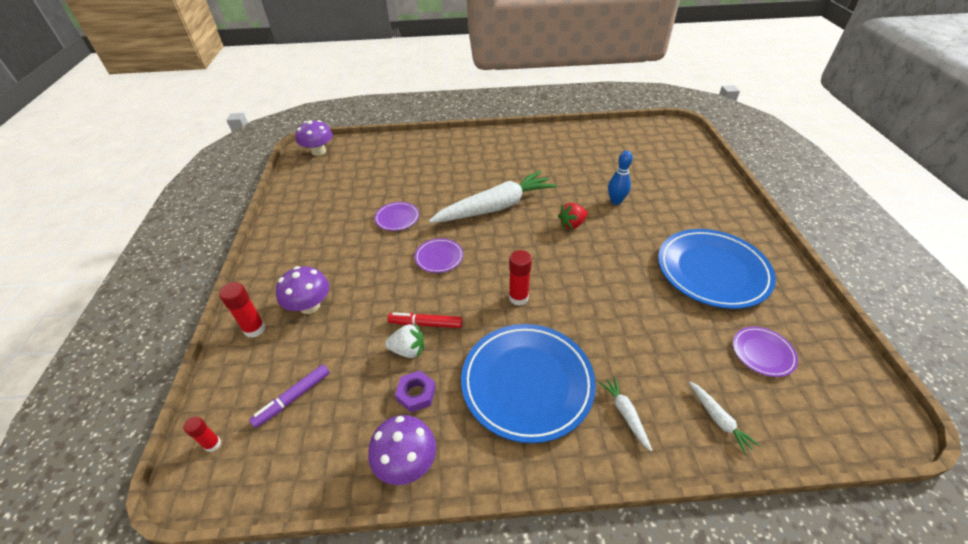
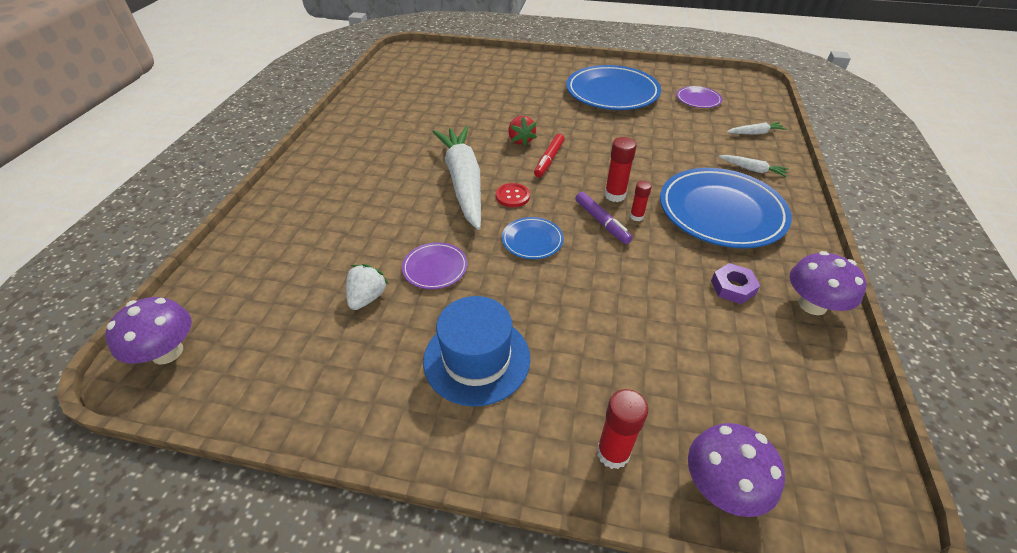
camera: 75 degrees left, 0 degrees up
(212, 444) = (813, 499): red glue stick -> red glue stick (636, 216)
(293, 398) = (739, 401): purple marker -> purple marker (601, 222)
(309, 306) = (581, 379): purple mushroom -> purple mushroom (722, 486)
(322, 255) = (477, 359): none -> blue hat
(408, 350) = (674, 286): white strawberry -> white strawberry (367, 297)
(426, 324) = (638, 267): red marker -> red marker (549, 159)
(439, 257) = (532, 240): purple plate -> blue plate
(489, 236) = (512, 196): none -> red button
(616, 201) = (499, 109): blue bowling pin -> none
(625, 414) = (752, 169): white carrot -> white carrot turned 150 degrees counterclockwise

